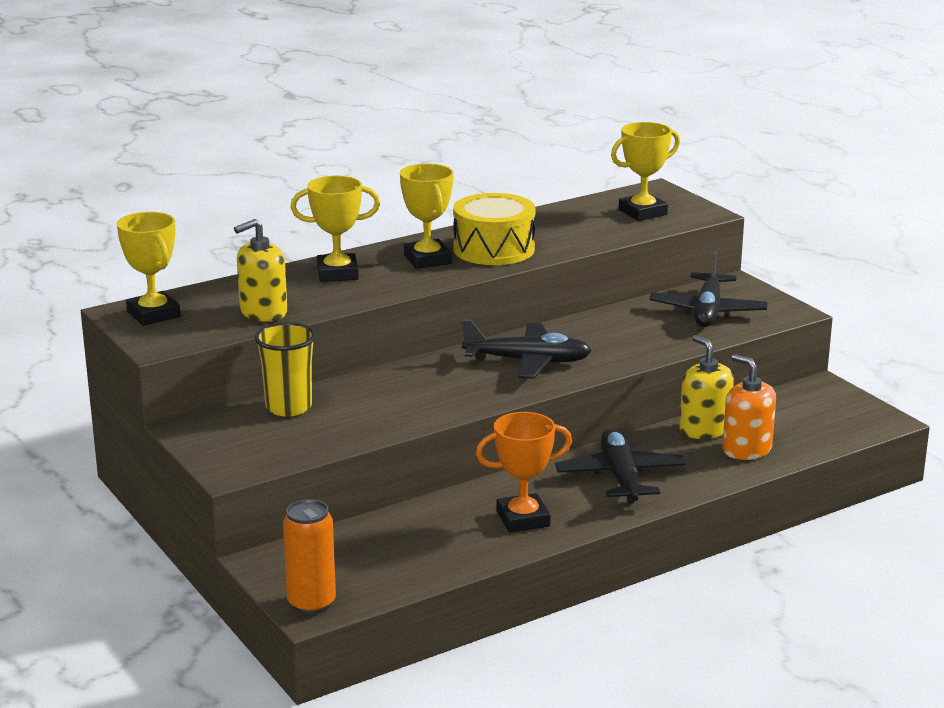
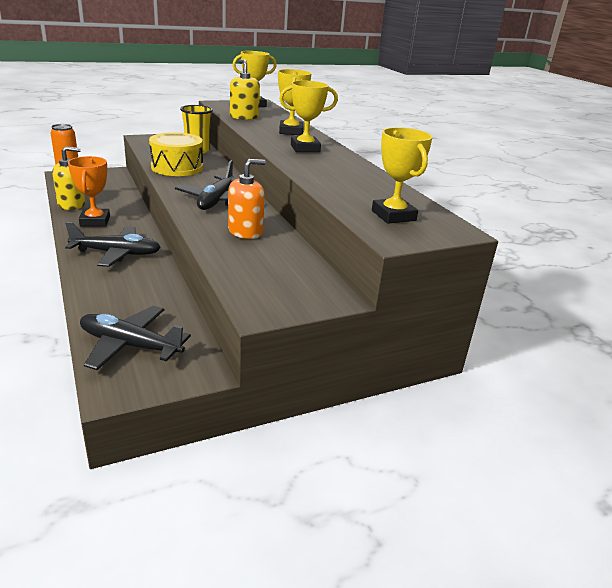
camera: 95 degrees right, 5 degrees up
(494, 249) = (318, 163): yellow drum -> yellow drum (177, 167)
(704, 429) = (159, 294): yellow soap dispenser -> yellow soap dispenser (71, 204)
(707, 311) = (274, 272): black plane -> black plane (130, 345)
(746, 449) = (115, 305): orange soap dispenser -> orange soap dispenser (245, 231)

